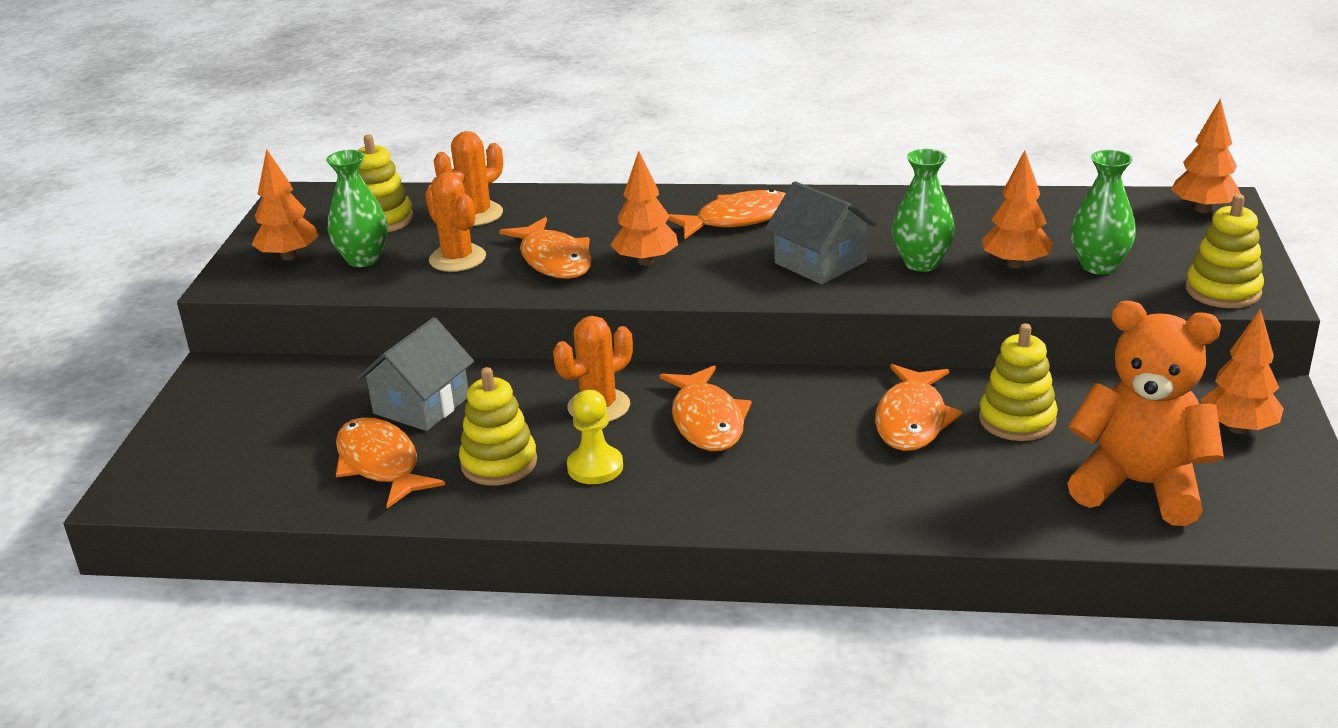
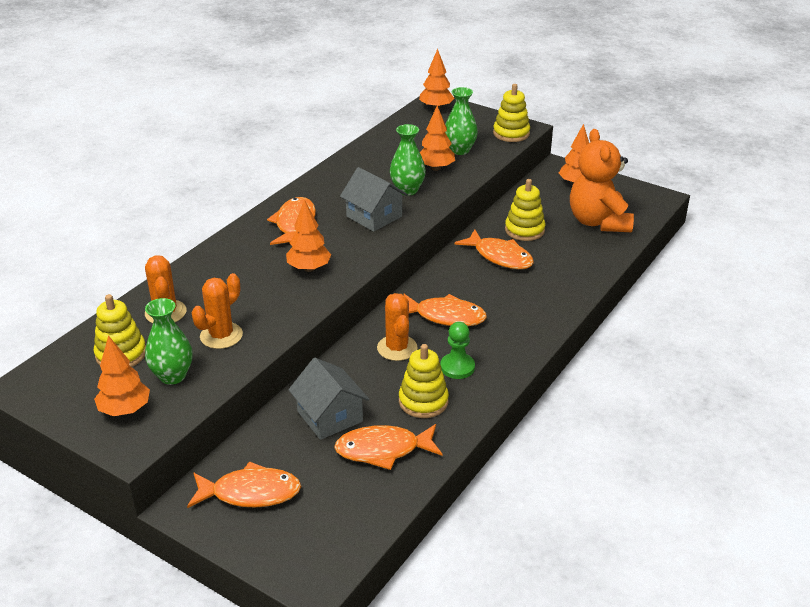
camera: 65 degrees left, 5 degrees up
(457, 258) = (221, 336): orange cactus -> orange cactus turned 45 degrees counterclockwise
(553, 260) = (268, 299): orange fish -> orange fish (250, 493)
(595, 467) = (457, 367): yellow pawn -> green pawn
(820, 262) = (374, 216): grey house -> grey house turned 60 degrees clockwise
(1139, 486) = (598, 222): orange teddy bear -> orange teddy bear turned 60 degrees counterclockwise

